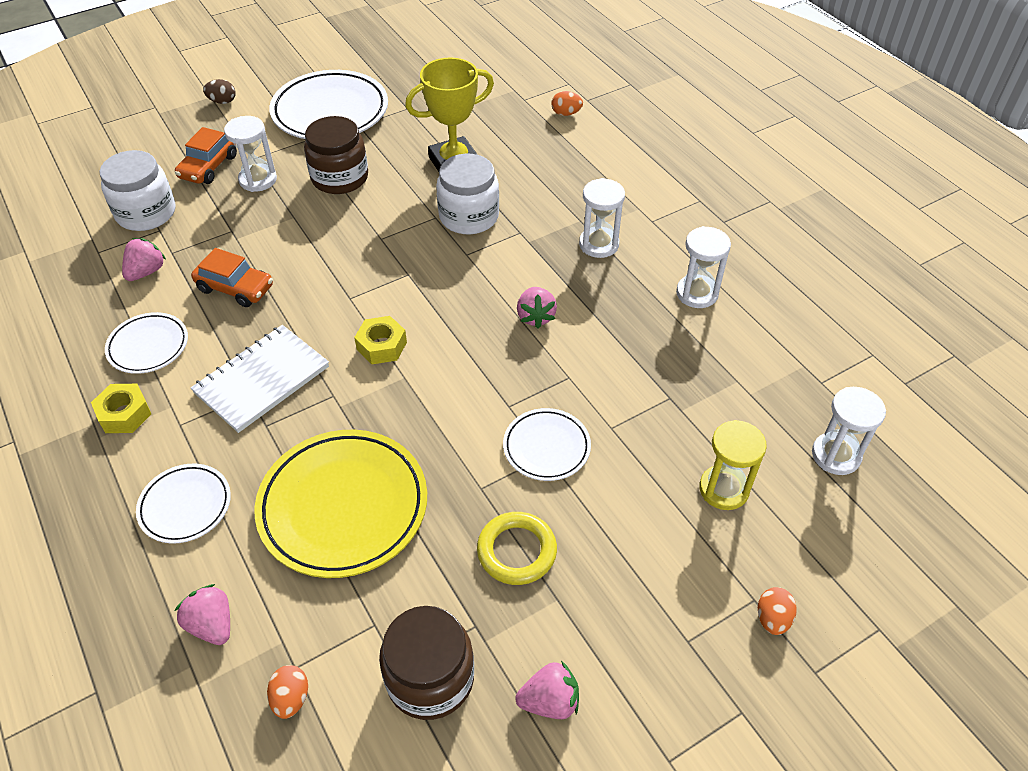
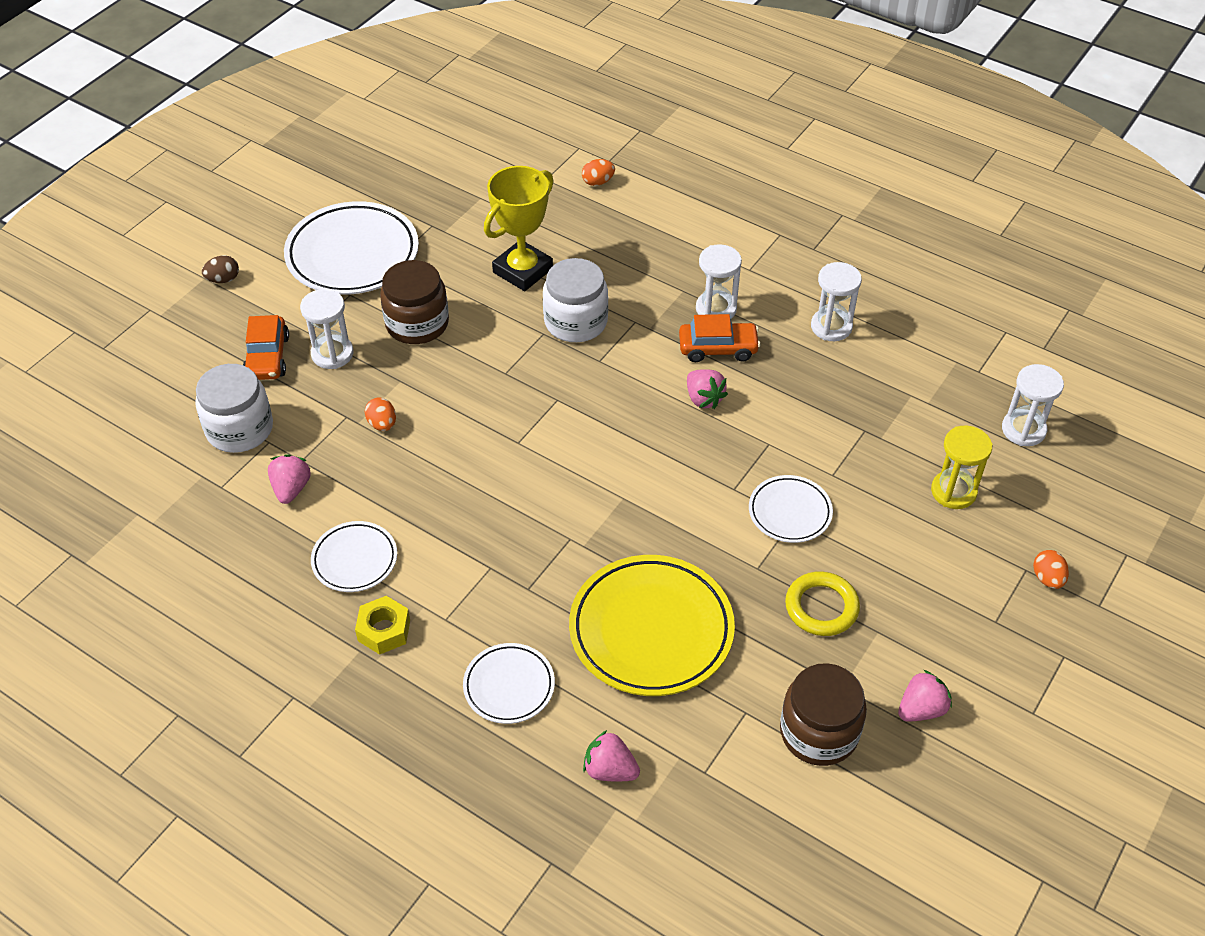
camera: 25 degrees left, 0 degrees up
(235, 288) = (397, 472): orange car -> orange car (718, 348)
(262, 380) = (493, 549): white notebook -> none
(291, 698) = (719, 795): orange egg -> orange egg (382, 424)
(381, 346) = (582, 476): yellow nut -> none

